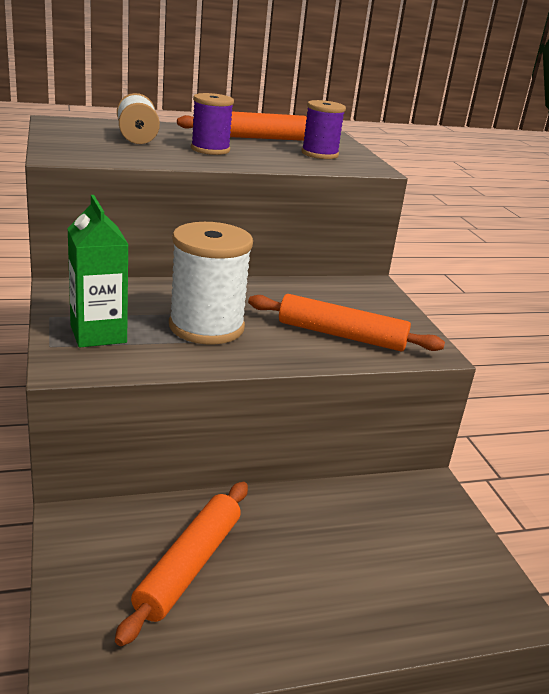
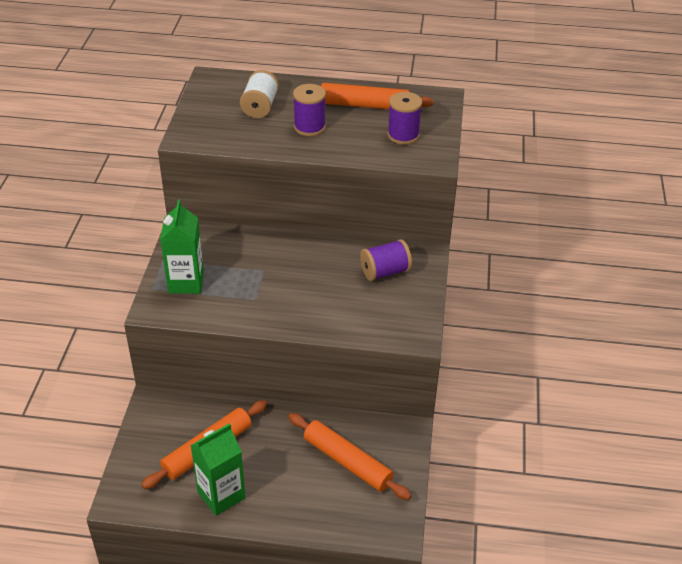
camera: 25 degrees right, 15 degrees up
(206, 327) = (262, 285): white spool -> none
(246, 625) = (221, 495): none -> green carton
(341, 335) = (357, 308): orange rolling pin -> orange rolling pin (347, 461)
(343, 301) = (385, 272): none -> purple spool

